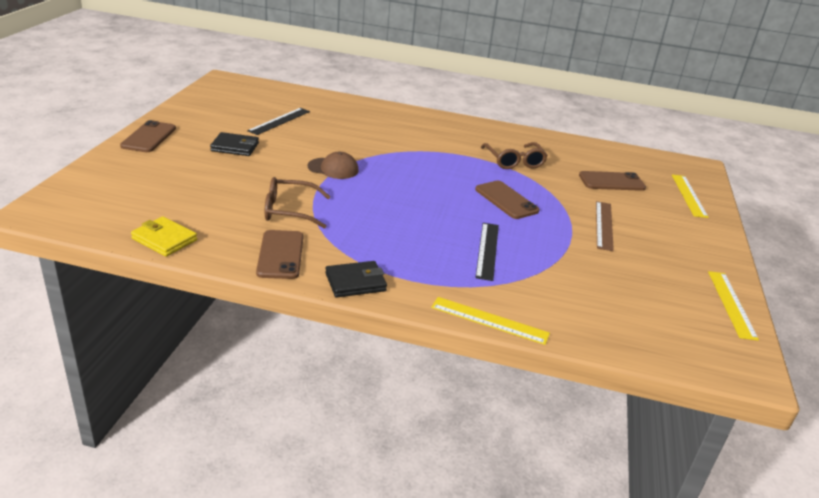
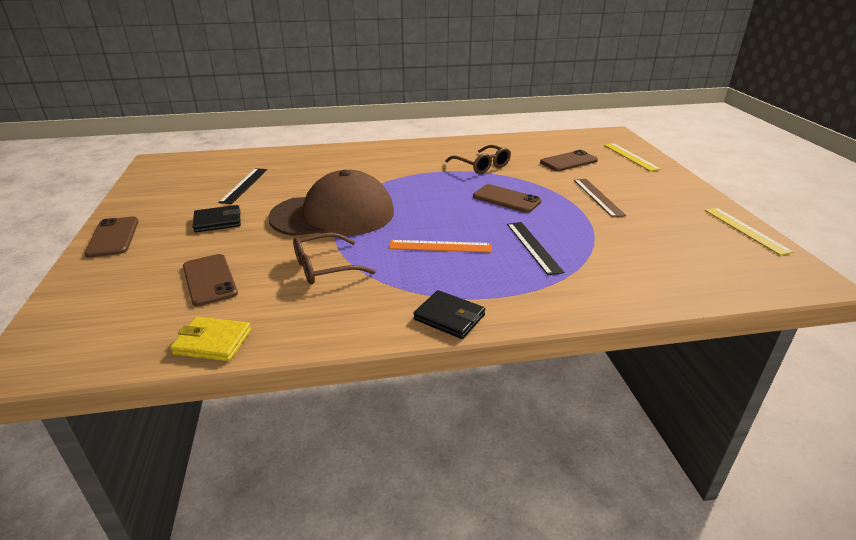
camera: 20 degrees left, 0 degrees up
(280, 255) = (353, 315): brown phone -> brown phone (209, 280)
(333, 168) = (333, 215): brown cap -> brown cap, size x2.31
(355, 282) = (449, 317): black wallet -> black wallet turned 75 degrees clockwise
(402, 223) = (440, 246): none -> orange ruler
(489, 320) = (596, 310): yellow ruler -> none

